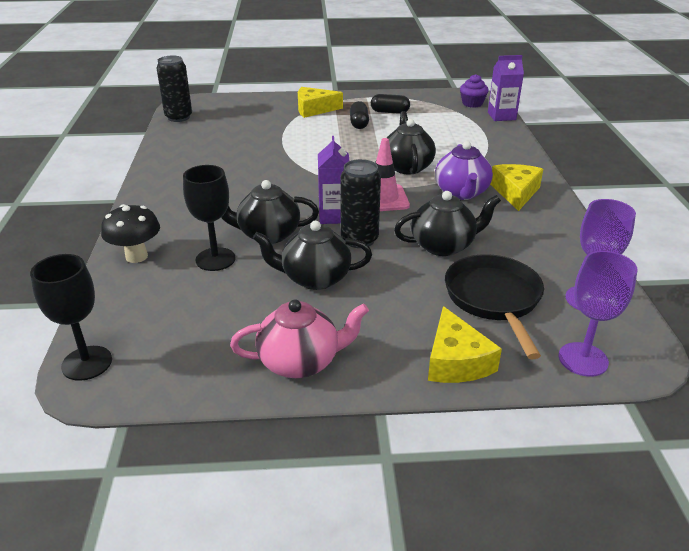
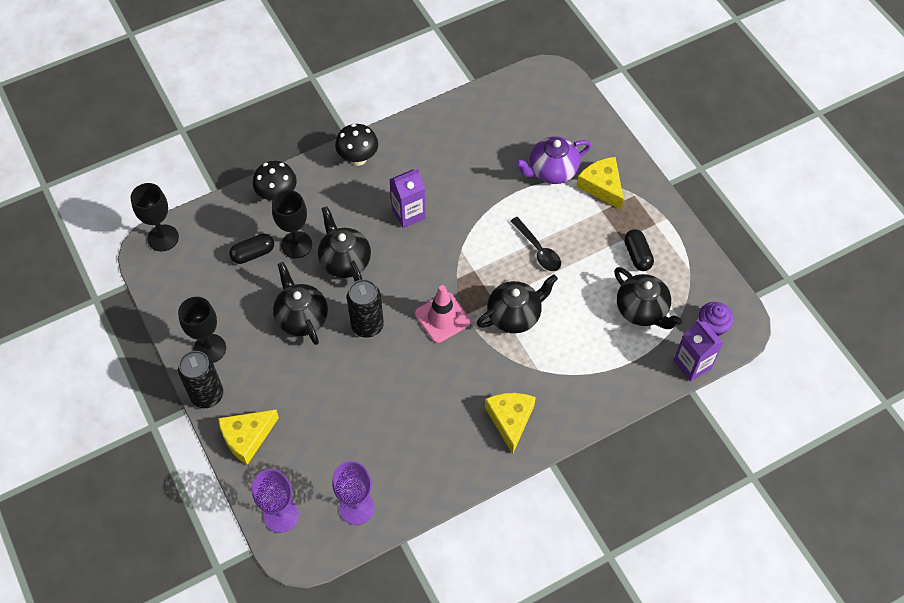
camera: 65 degrees right, 25 degrees up
(153, 199) = (358, 159): none -> black mushroom
(179, 117) = (514, 88): black can -> black can (207, 395)
(300, 362) = (209, 348): pink teapot -> black goblet
(334, 216) = (395, 293): purple carton -> purple carton (408, 214)
(349, 143) = (538, 250): none -> black spoon
(359, 123) = (590, 239): black capsule -> black capsule (253, 254)
(443, 246) = (387, 388): black teapot -> black teapot (642, 310)
(461, 193) = (485, 376): purple teapot -> purple teapot (552, 171)
(494, 299) = (328, 443): black pan -> none
(515, 192) = (510, 420): yellow cheese -> yellow cheese turned 75 degrees counterclockwise

